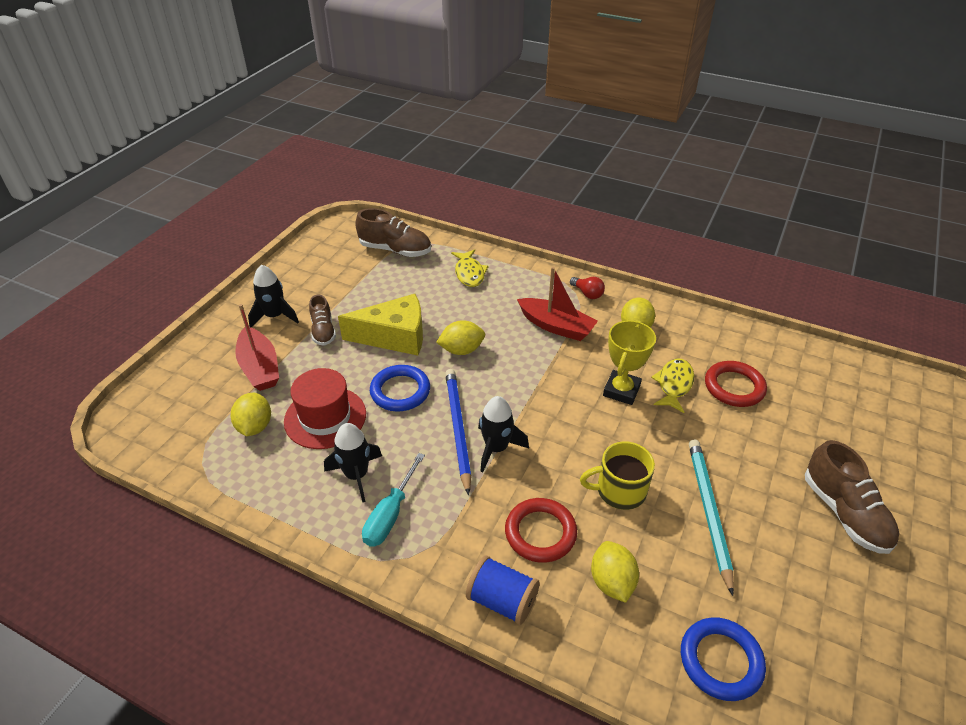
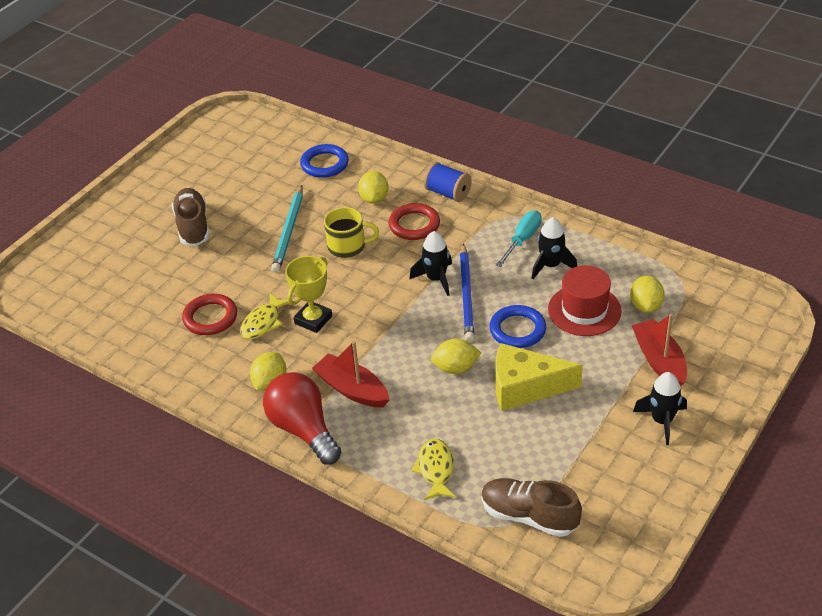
camera: 170 degrees left, 0 degrees up
(323, 331) = (603, 398): brown shoe -> none
(587, 294) = (303, 429): red light bulb -> red light bulb, size x2.25

